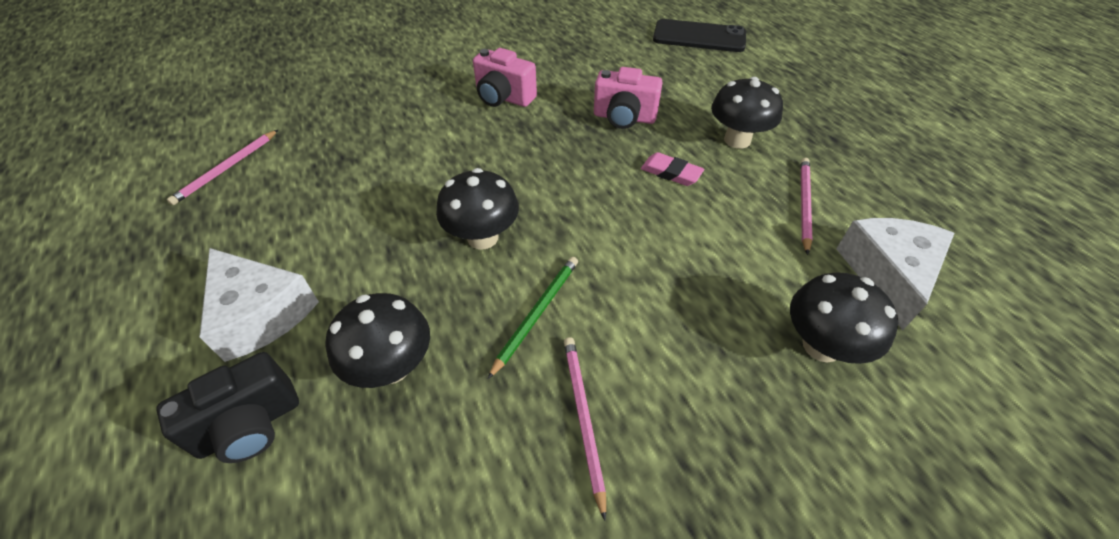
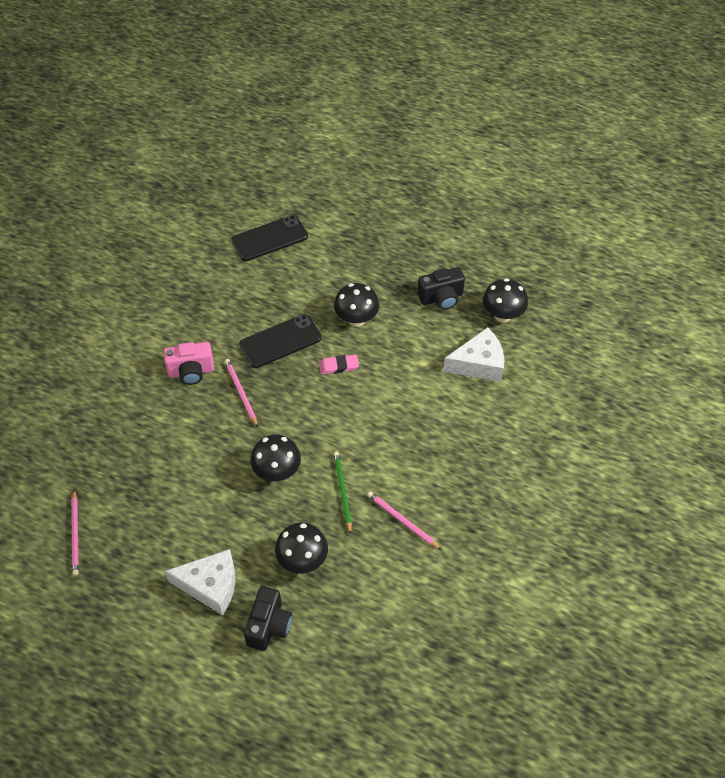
camera: 40 degrees left, 5 degrees up
(624, 118) = (280, 341): pink camera -> black phone
(804, 204) = (418, 344): pink pencil -> pink pencil (241, 392)
(821, 346) = (472, 421): black mushroom -> black mushroom (502, 315)
(878, 172) = (441, 298): none -> black camera
(888, 274) = (479, 364): white cheese -> white cheese turned 105 degrees clockwise

